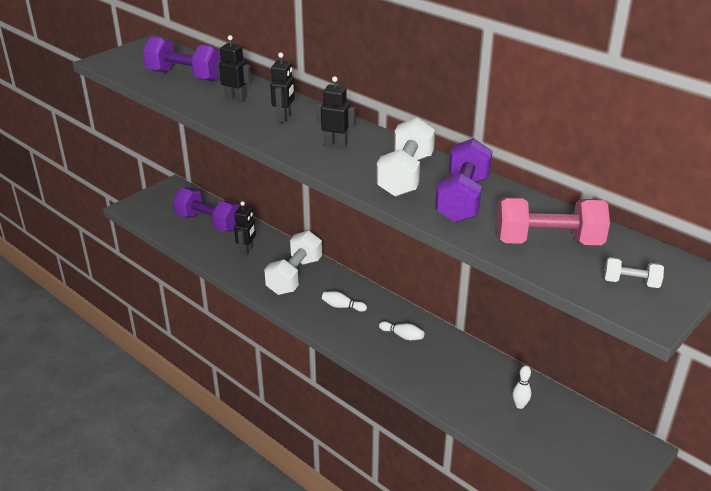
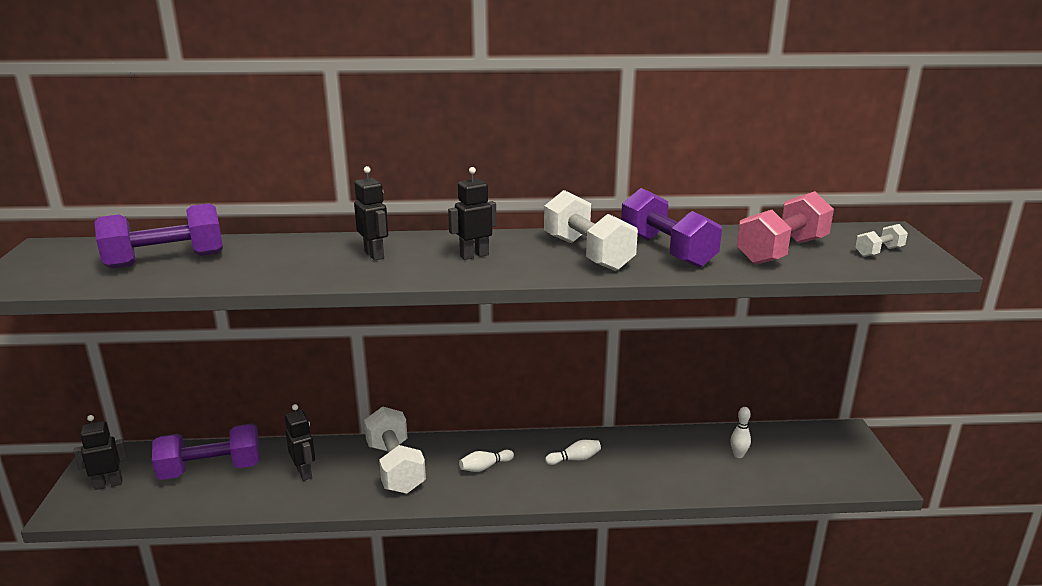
camera: 45 degrees left, 10 degrees down
(235, 98) = (280, 258): black robot -> black robot (108, 484)

